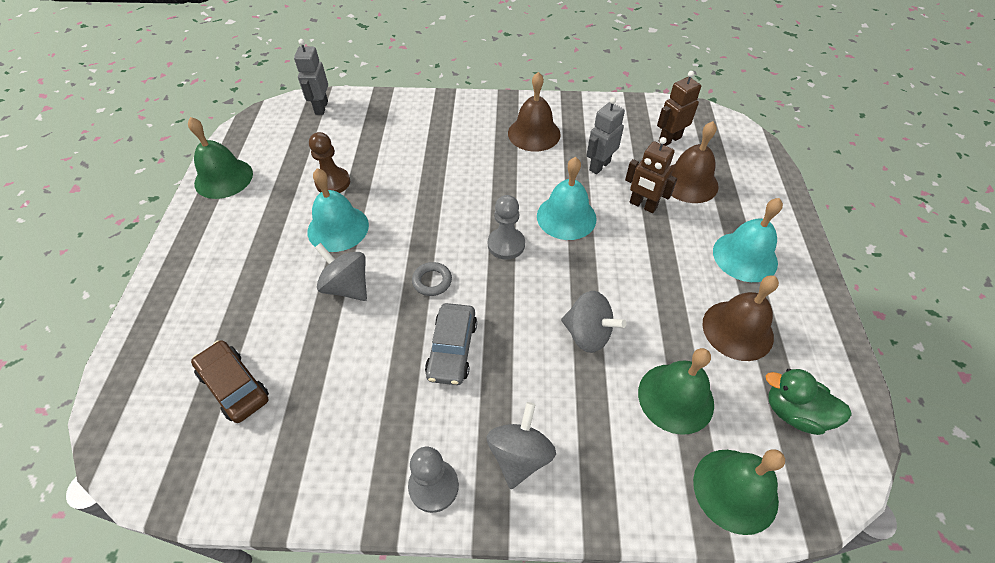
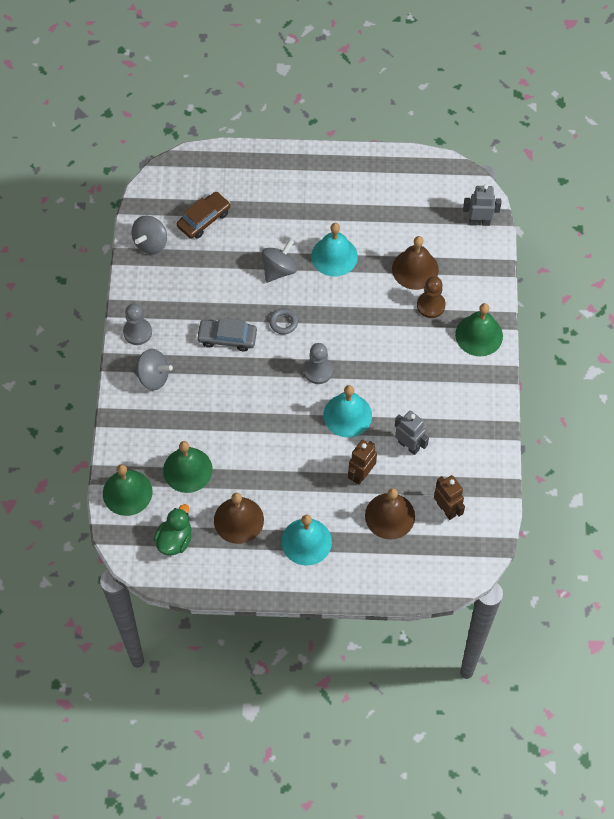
camera: 90 degrees right, 10 degrees up
(223, 178) = (386, 169): green bell -> green bell (479, 335)
(333, 182) = (383, 245): brown pawn -> brown pawn (431, 305)
(534, 133) = (450, 395): brown bell -> brown bell (415, 269)
(587, 334) = (237, 421): grey spinning top -> grey spinning top (151, 243)

